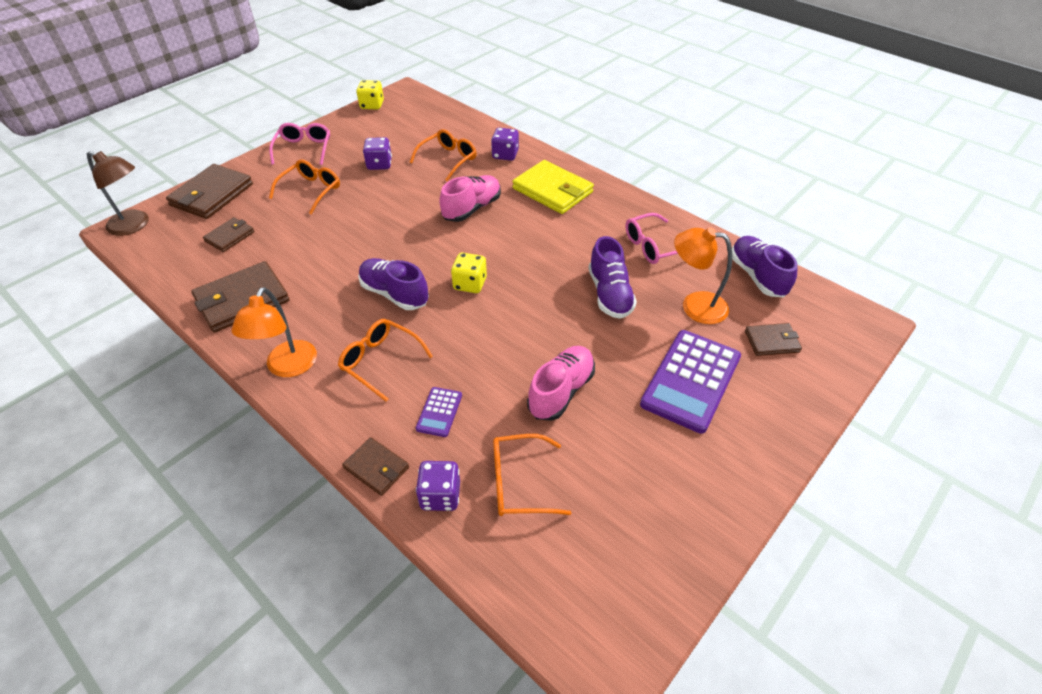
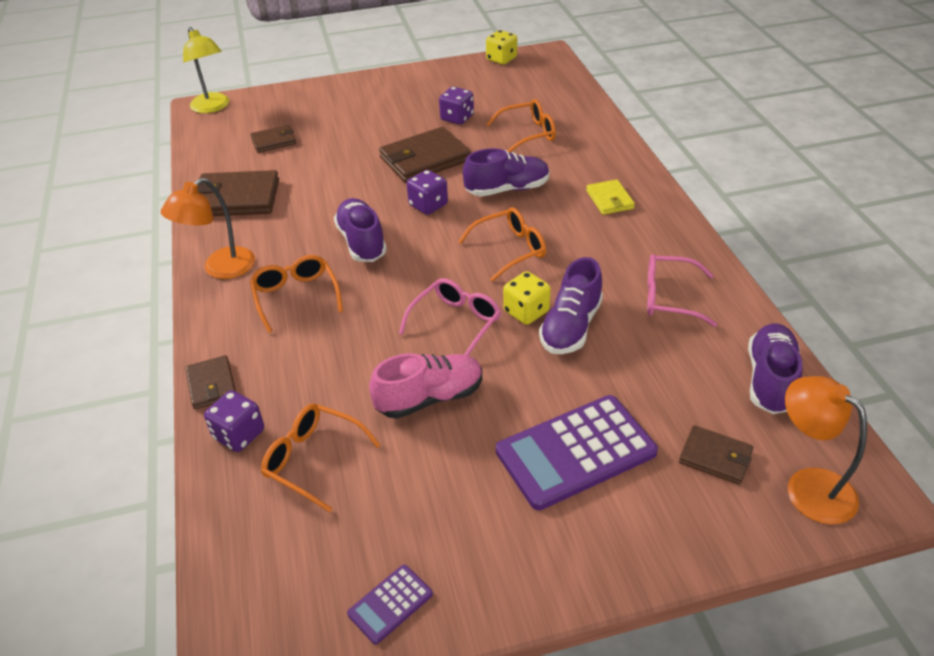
camera: 35 degrees right, 5 degrees down
(134, 225) = (212, 107): brown lamp -> yellow lamp
(212, 195) = (291, 101): brown wallet -> brown wallet (425, 159)
(304, 149) = (402, 83): pink glasses -> pink glasses (456, 323)
(311, 190) = (374, 123): orange glasses -> orange glasses (510, 249)
(439, 412) = (304, 363): purple calculator -> purple calculator (390, 604)
(470, 284) = (438, 260): yellow dice -> yellow dice (526, 311)
(472, 208) = (507, 189): pink shoe -> purple shoe
(505, 155) = (592, 147): purple dice -> purple dice (428, 205)
(552, 190) = (610, 200): yellow wallet -> yellow wallet, size x0.55
(694, 306) = (657, 379): orange lamp -> orange lamp (808, 486)

